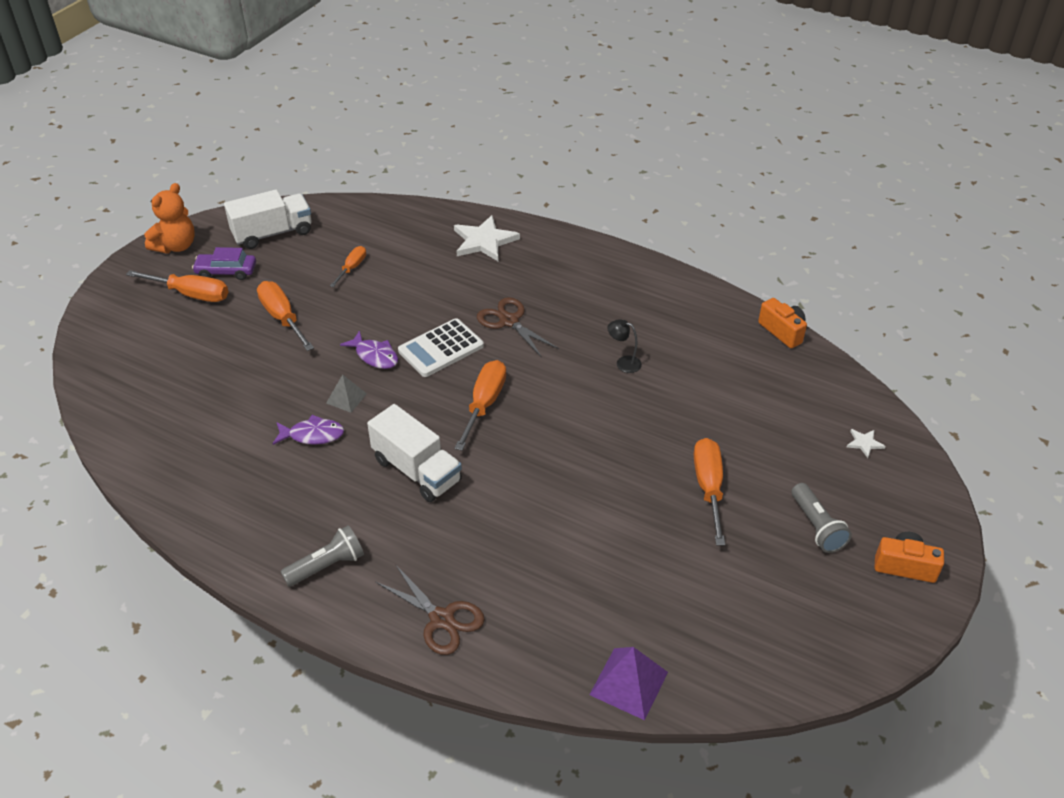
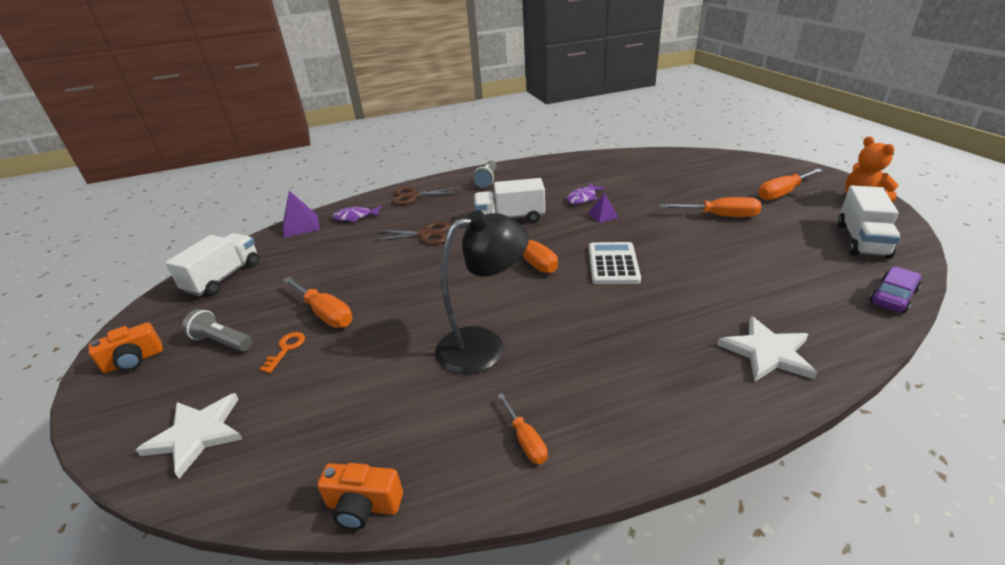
camera: 135 degrees right, 10 degrees down
(226, 271) = (807, 210): purple car -> purple car (893, 296)
(346, 398) = (603, 215): grey pyramid -> purple pyramid
(352, 268) = (771, 260): orange screwdriver -> orange screwdriver (525, 440)
(374, 356) = (635, 236): purple fish -> purple fish (355, 217)
(509, 321) = (611, 309): brown scissors -> brown scissors (425, 235)
(623, 363) = (484, 345): black lamp -> black lamp, size x2.47
(765, 472) = (286, 349): none -> orange key
(778, 640) = (224, 277): none -> white truck
(864, 443) = (197, 434): white star -> white star, size x2.18

